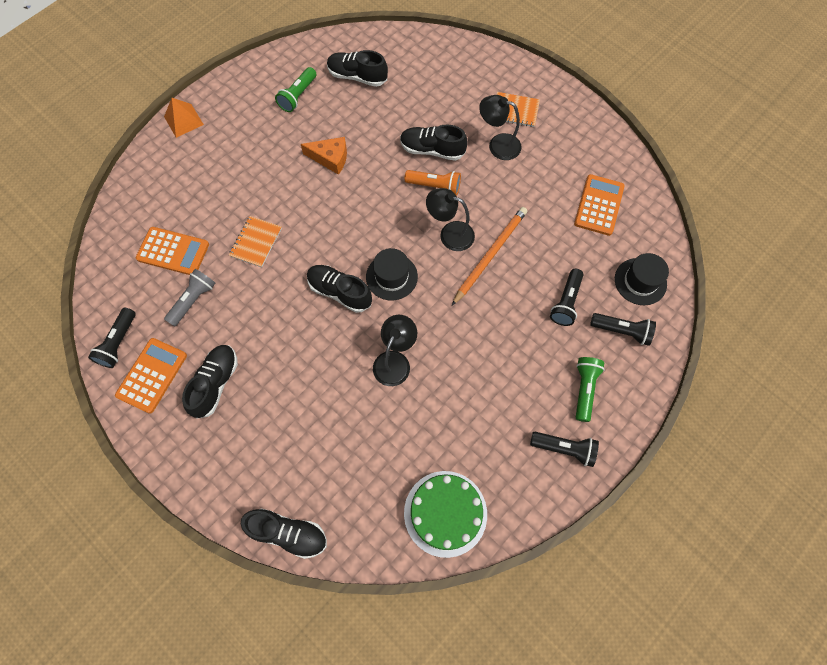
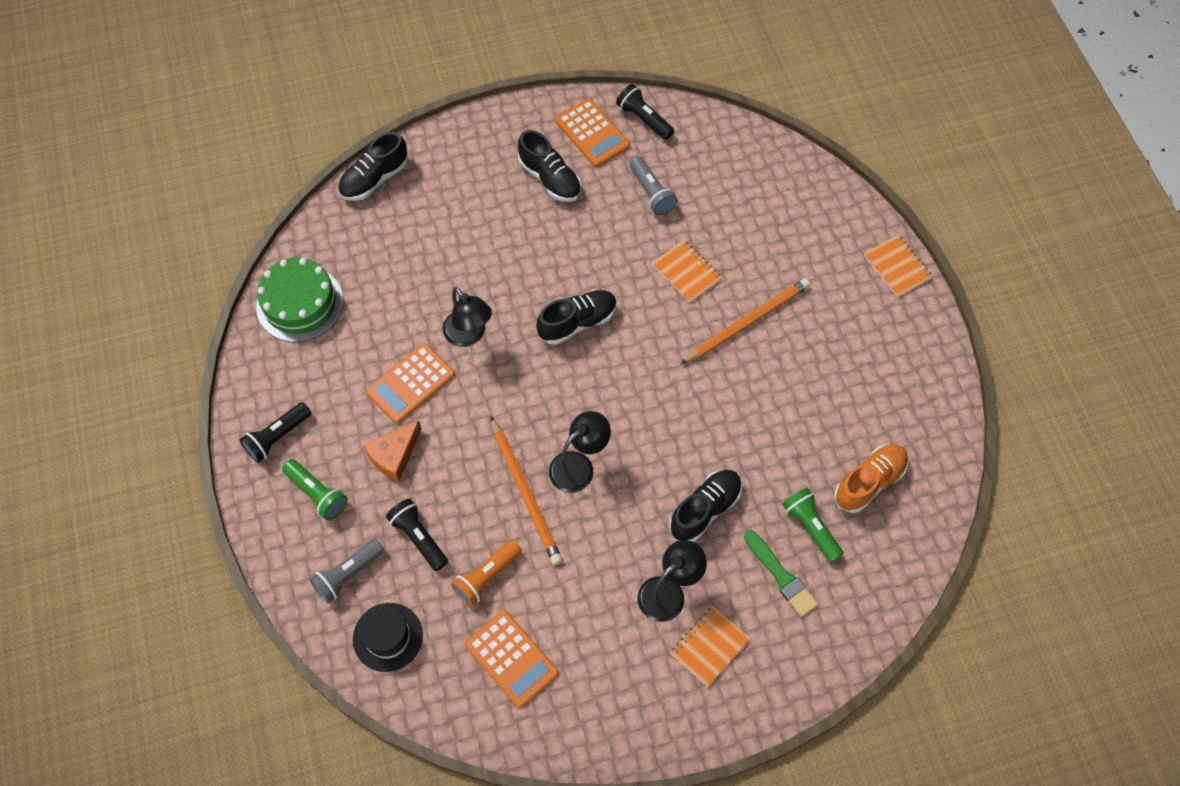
camera: 120 degrees right, 5 degrees down
(173, 251) = (720, 196): orange calculator -> orange calculator (411, 383)
(183, 120) = (897, 267): orange pyramid -> orange notebook
(278, 186) = (747, 322): none -> orange pencil
(298, 96) = (872, 400): green flashlight -> green flashlight (810, 527)
(330, 158) = (756, 393): orange cheese -> orange cheese (394, 455)
(357, 77) = (869, 482): black shoe -> orange shoe
(391, 276) = (564, 379): black hat -> none
(434, 186) = (651, 484): orange flashlight -> orange flashlight (487, 577)
(447, 95) = (781, 576): none -> green brush
(621, 331) = (348, 574): black flashlight -> grey flashlight

